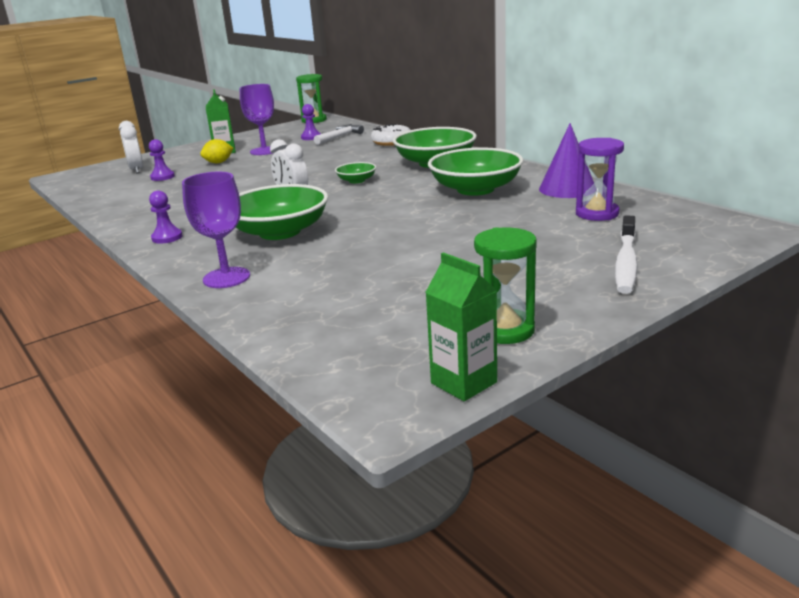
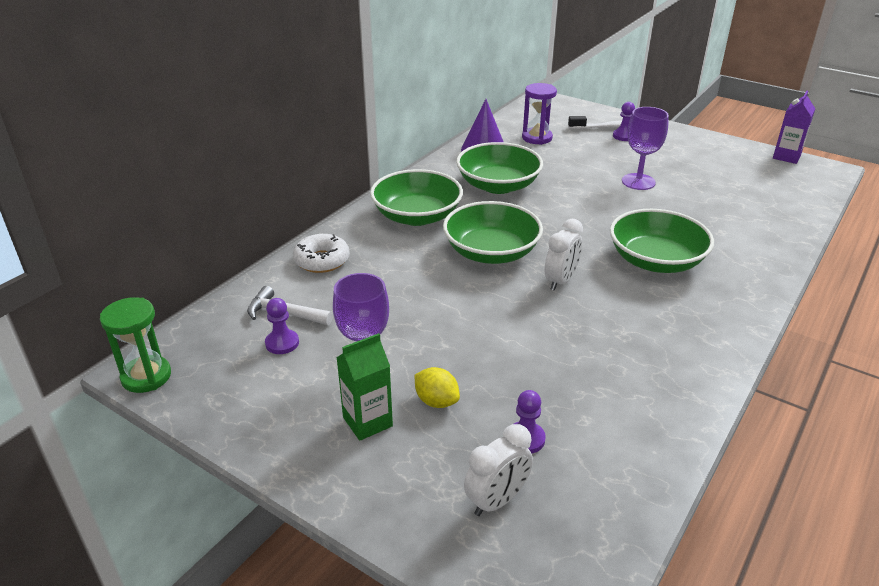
camera: 110 degrees left, 10 degrees up
(167, 237) = (717, 328): purple pawn -> purple pawn (623, 136)
(226, 278) = (759, 259): purple goblet -> purple goblet (638, 182)
(356, 180) = (491, 252): green bowl -> green bowl, size x2.10
(463, 383) = (786, 157): green carton -> purple carton
(505, 330) = (728, 152): green hourglass -> none

